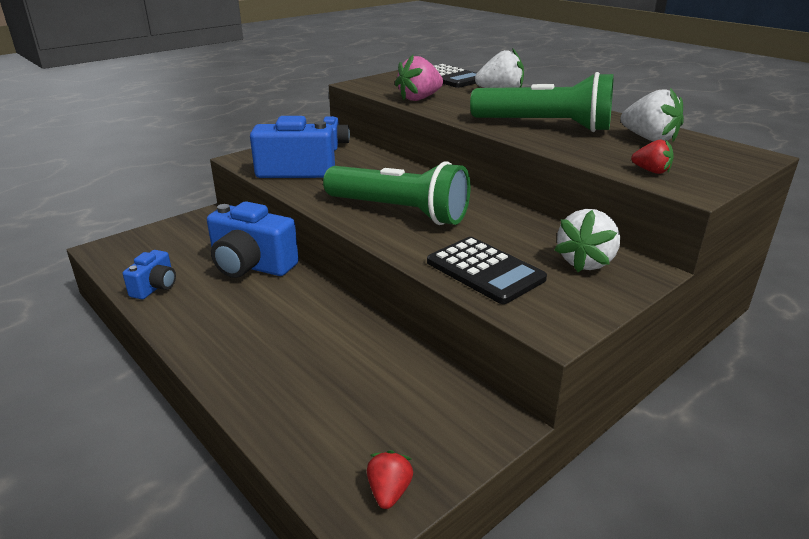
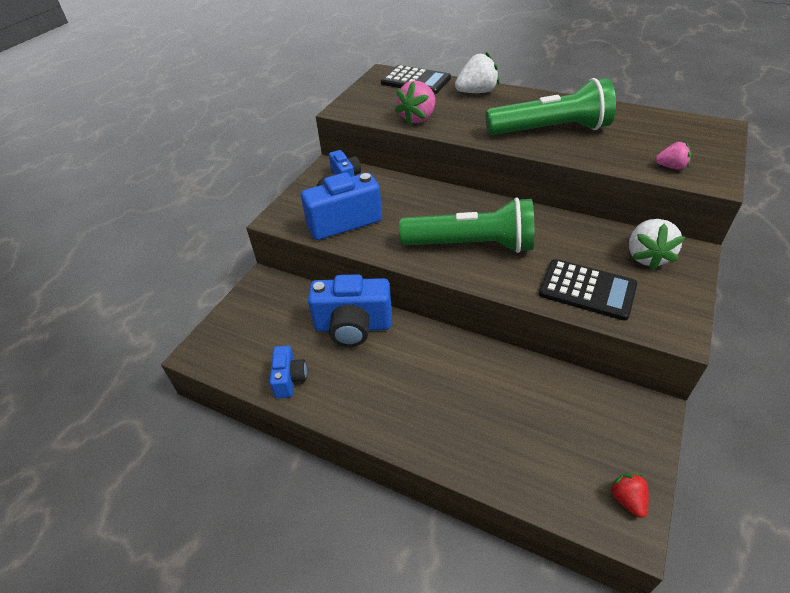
camera: 20 degrees left, 15 degrees up
(649, 139) = (638, 127): white strawberry -> none
(651, 171) = (671, 167): red strawberry -> pink strawberry

